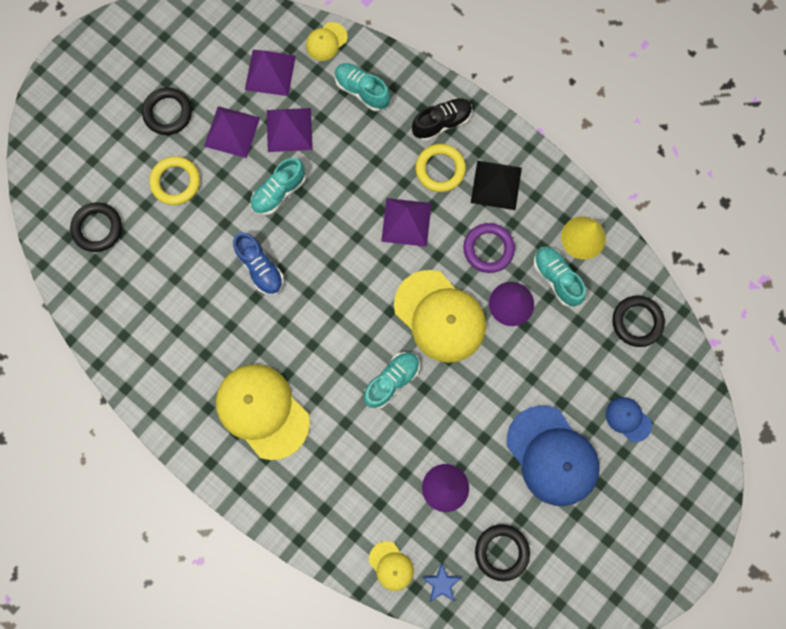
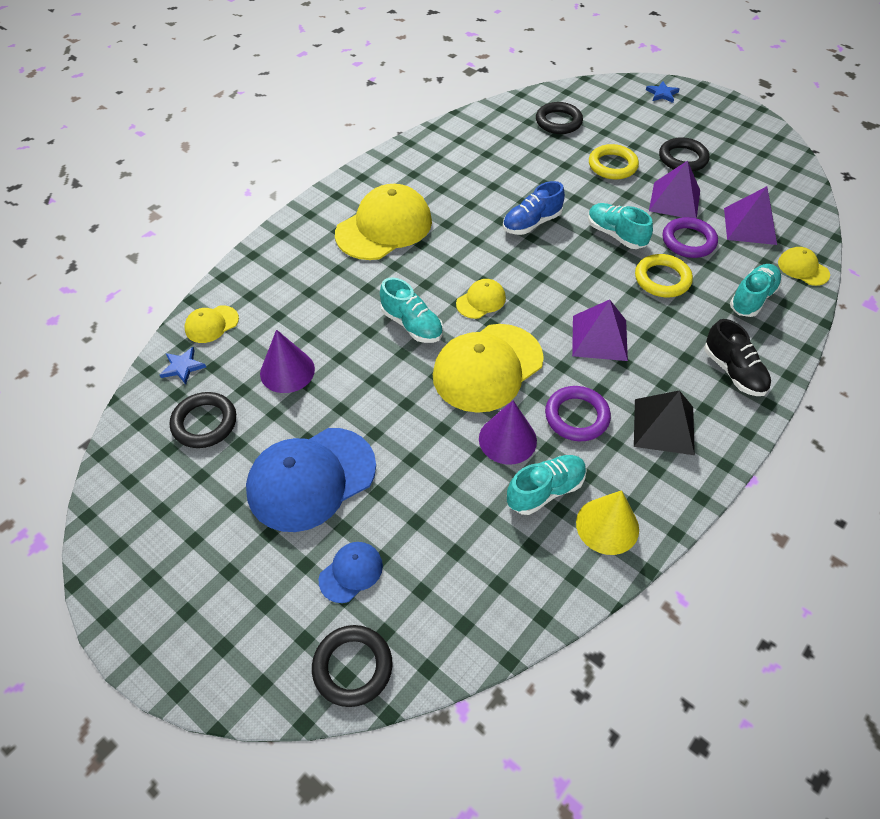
camera: 90 degrees right, 25 degrees down
(54, 114) = (662, 94): none -> blue star
(289, 129) = (688, 241): purple pyramid -> purple ring
(363, 319) = (481, 301): none -> yellow cap
(440, 169) = (672, 369): yellow ring -> yellow ring (662, 279)
(637, 322) = (490, 591): black ring -> black ring (352, 667)

